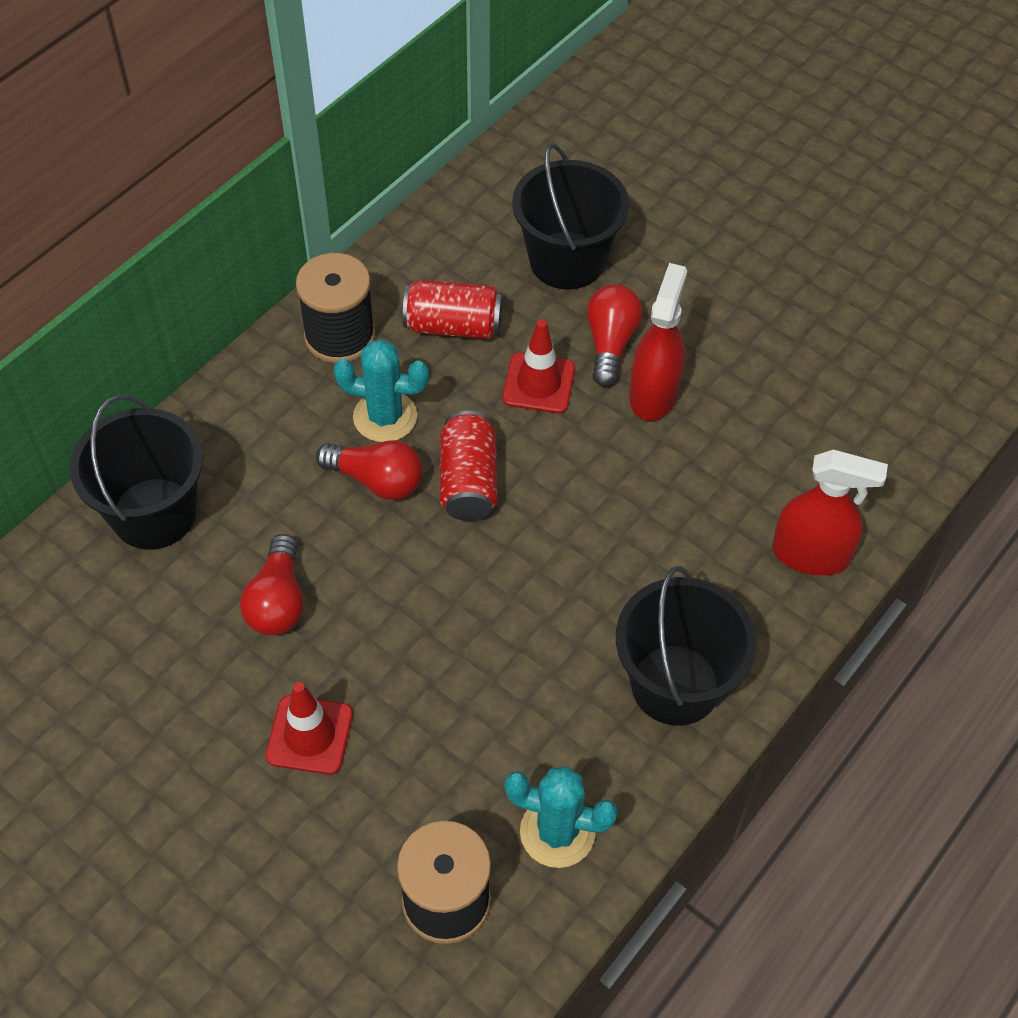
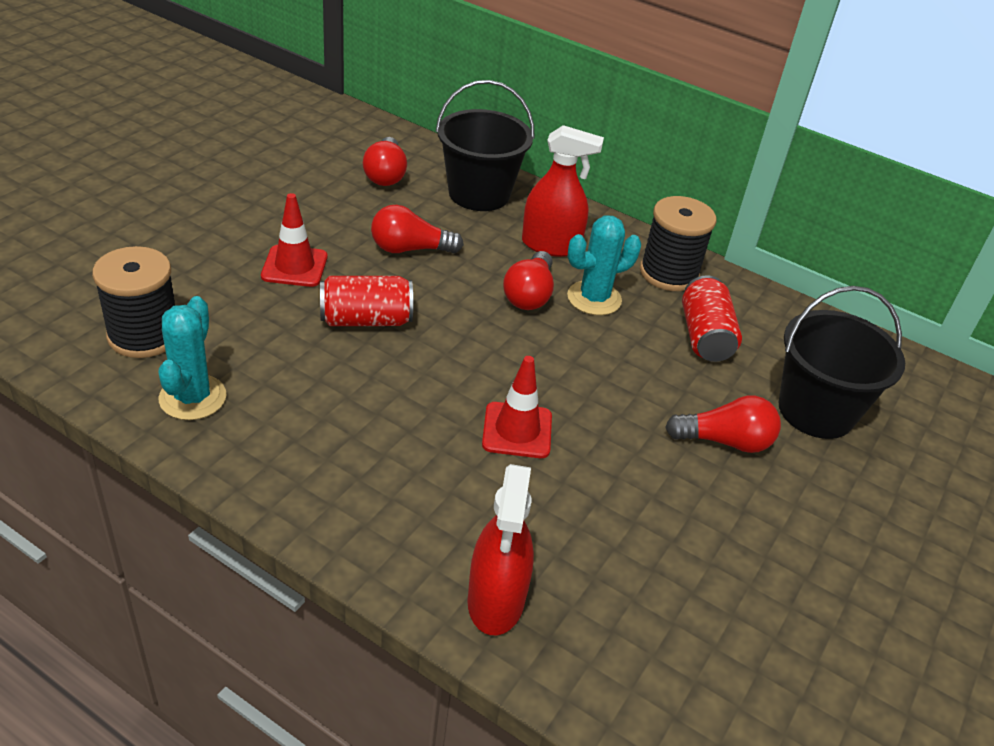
camera: 80 degrees right, 15 degrees down
(95, 625) = (385, 175): none -> red light bulb
(385, 417) = (594, 298): turquoise cactus -> turquoise cactus turned 60 degrees clockwise
(468, 481) = (539, 346): red can -> red can (366, 320)
(538, 383) = (659, 390): red traffic cone -> red traffic cone (517, 430)
(653, 394) = (673, 473): red spray bottle -> red spray bottle (551, 245)
(675, 684) = (334, 479): black bucket -> none

